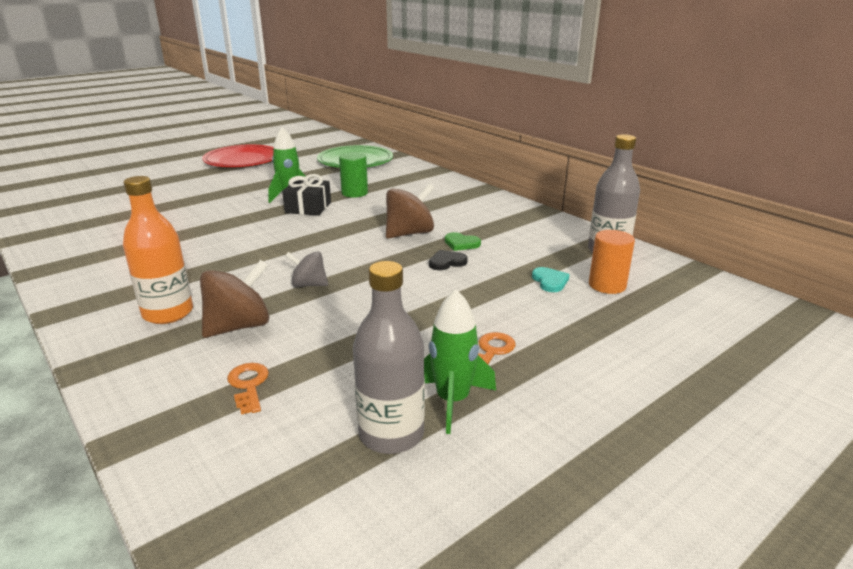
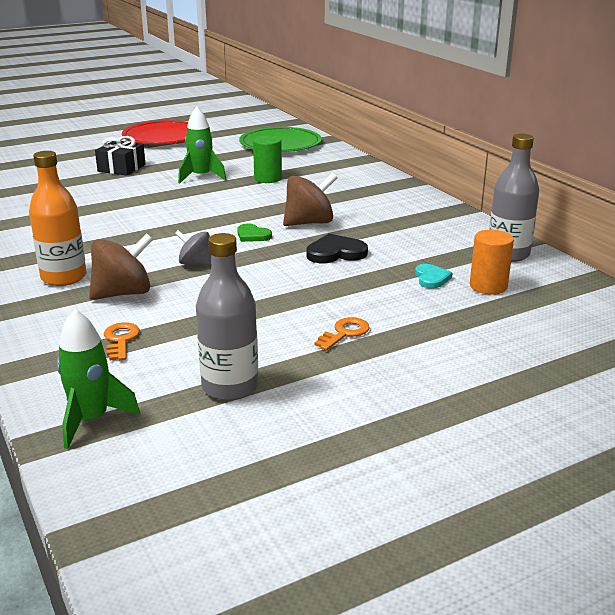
camera: 10 degrees right, 0 degrees up
(308, 207) = (216, 190): black gift -> black gift (121, 168)
(447, 262) = (335, 253): black heart -> black heart, size x1.53
(453, 400) = (292, 368): green rocket -> green rocket (92, 420)
(461, 243) = (358, 236): green heart -> green heart (252, 235)

